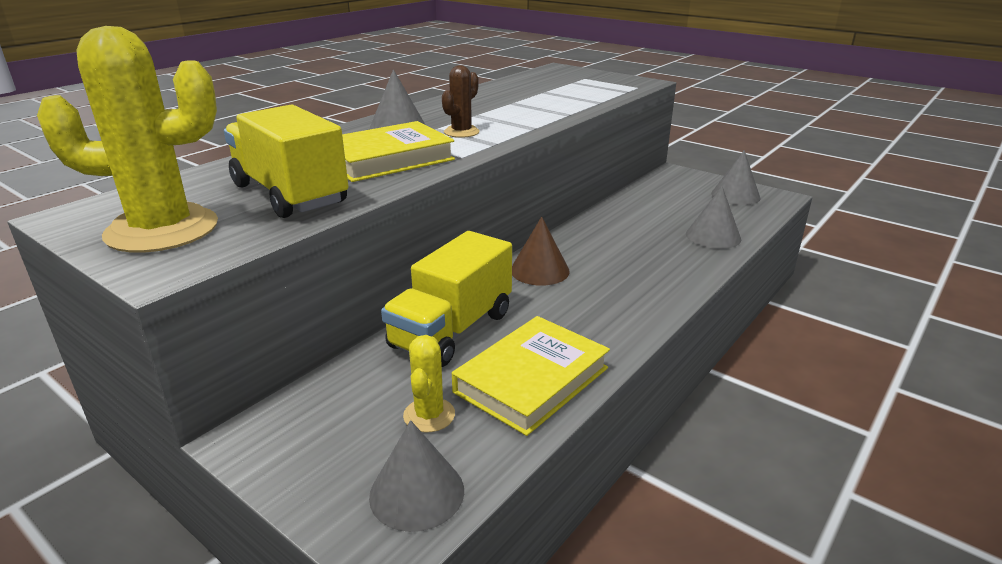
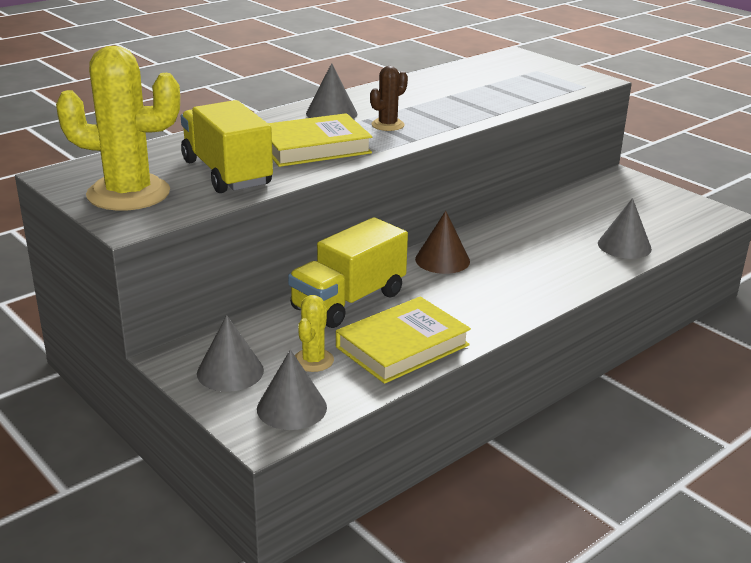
camera: 10 degrees right, 0 degrees up
(735, 195) = (672, 207): grey cone -> grey cone (230, 371)

